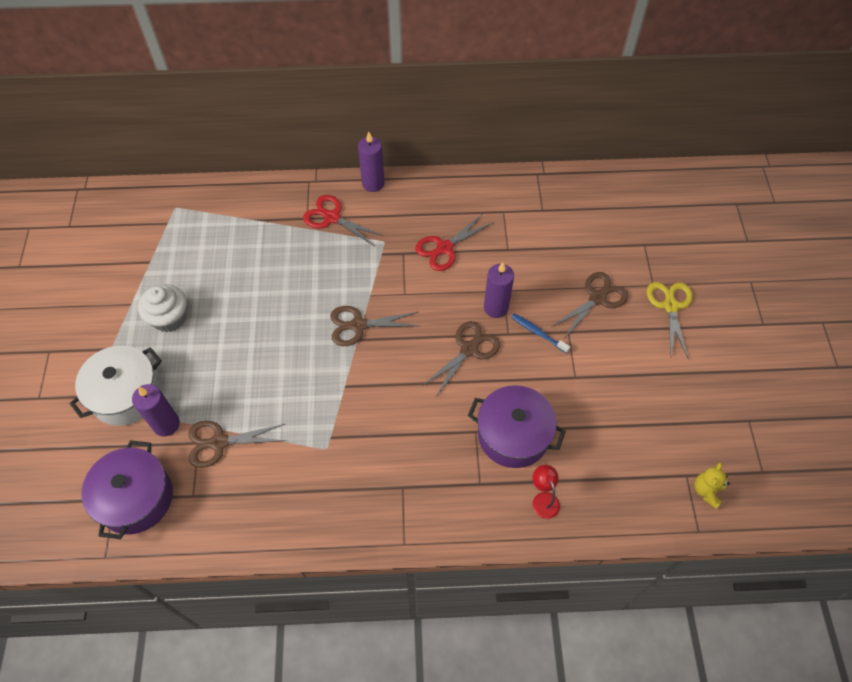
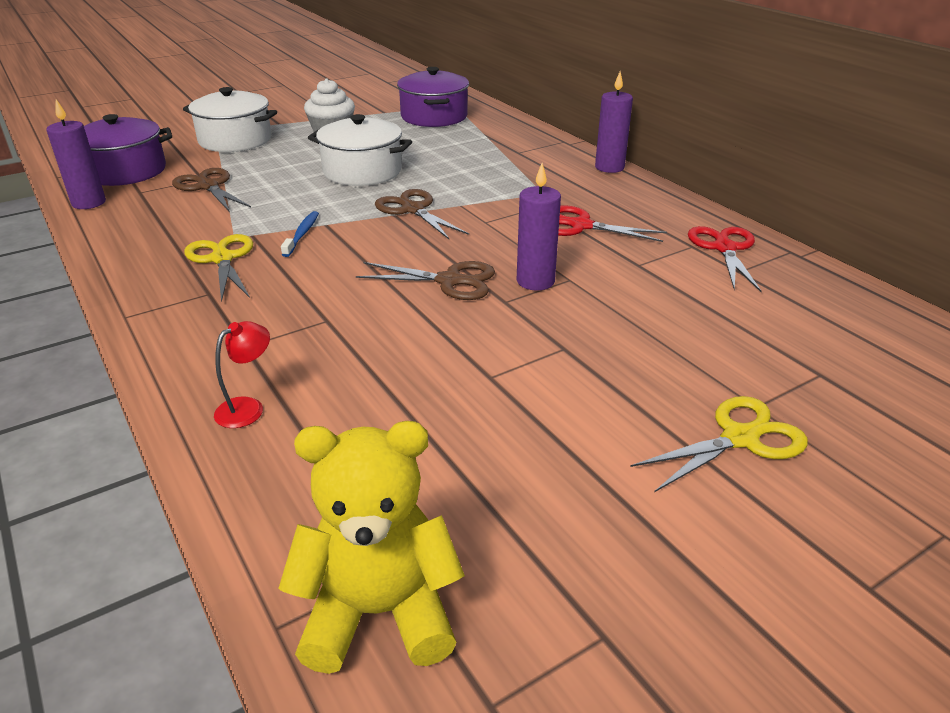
camera: 60 degrees right, 25 degrees down
(166, 424) = (214, 161): purple candle -> purple candle (89, 203)
(268, 329) = (362, 171): none -> white pot
(332, 218) = (535, 162): red scissors -> red scissors (724, 248)
(357, 466) = (222, 259): none -> yellow scissors
(513, 435) = (343, 350): purple pot -> purple pot (434, 116)
(538, 333) = (532, 323): blue toothbrush -> blue toothbrush (302, 234)
(597, 298) = (656, 357): brown scissors -> none
(706, 491) = (379, 612): yellow teddy bear -> yellow teddy bear, size x2.00

